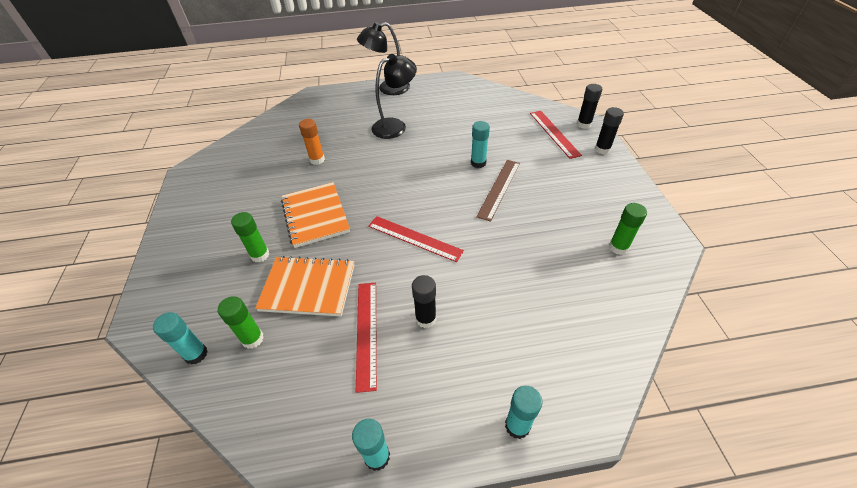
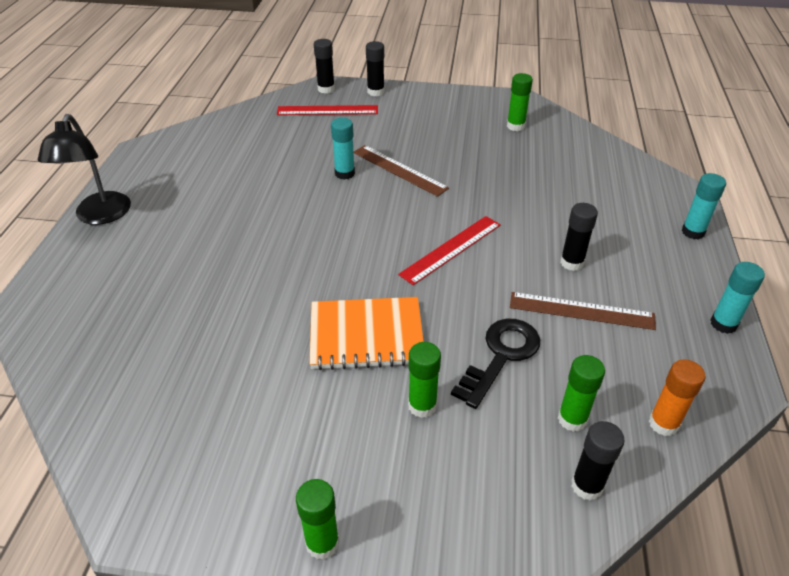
camera: 75 degrees left, 5 degrees down
(168, 236) = (322, 543): none -> green glue stick
(196, 354) = (587, 486): turquoise glue stick -> black glue stick
(308, 287) = (501, 356): orange notebook -> black key
(317, 160) = (233, 320): orange glue stick -> orange glue stick (663, 424)
(366, 333) = (581, 311): red ruler -> brown ruler
(395, 126) = (210, 225): black lamp -> none

